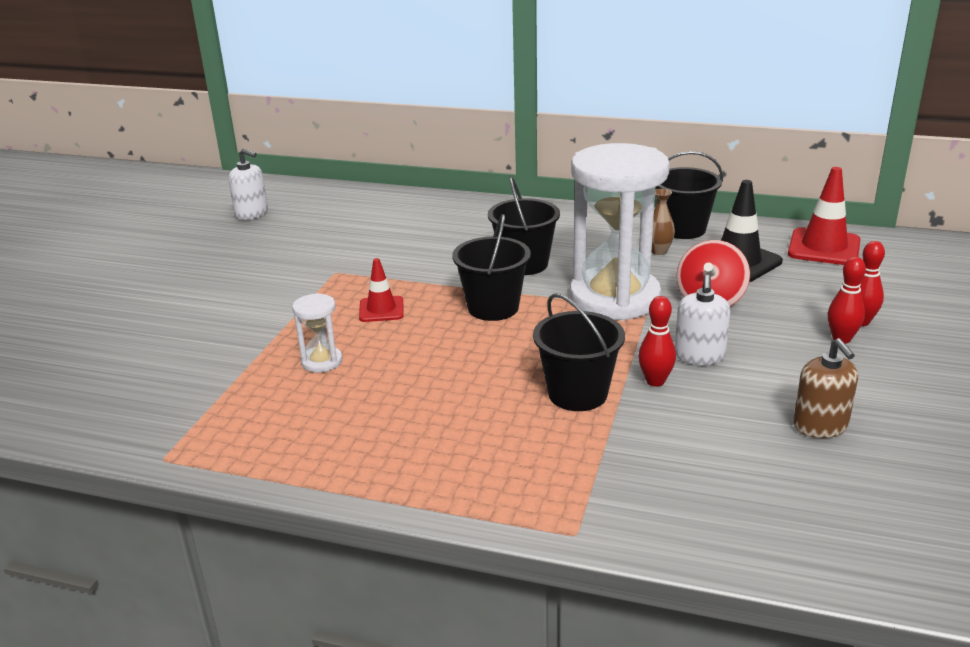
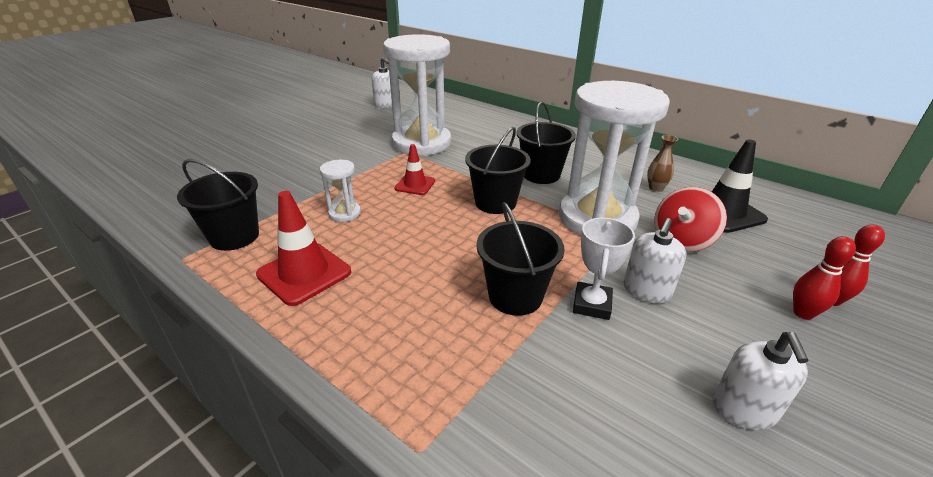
camera: 20 degrees right, 5 degrees up
(347, 257) = (421, 143): none -> white hourglass
(655, 381) = (592, 304): red bowling pin -> white trophy
(683, 229) = (686, 175): black bucket -> black bucket (234, 236)
(820, 426) = (744, 409): brown soap dispenser -> white soap dispenser
(824, 247) = (813, 218): red traffic cone -> red traffic cone (304, 273)

